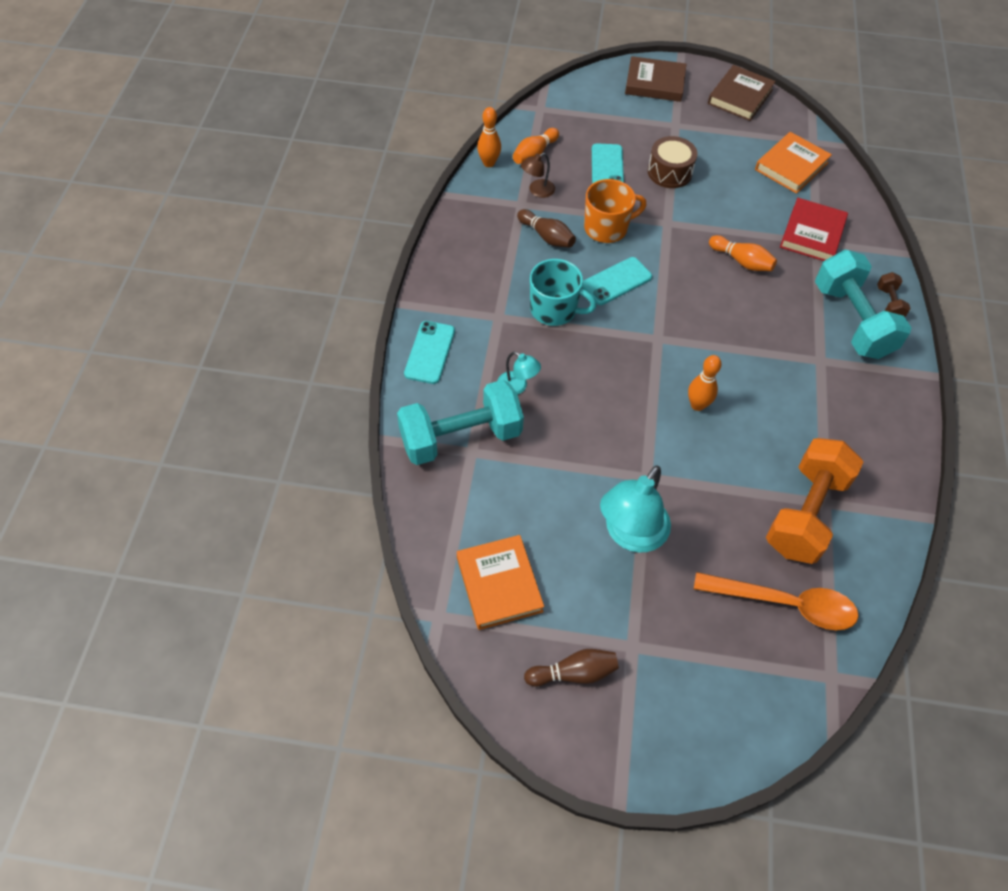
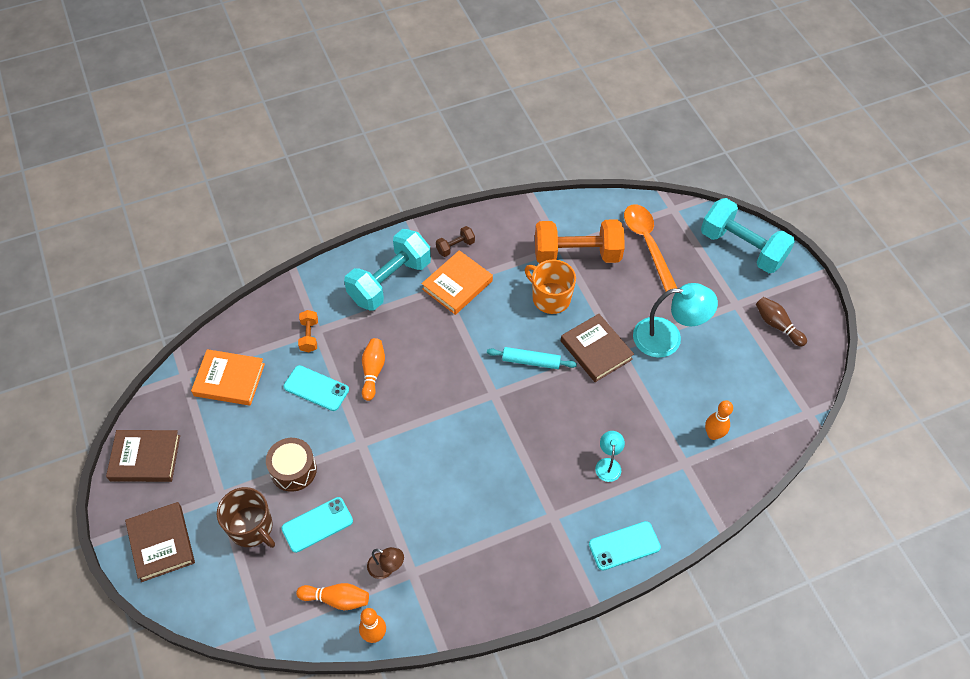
camera: 120 degrees left, 0 degrees up
(461, 437) = (679, 477): turquoise dumbbell -> turquoise dumbbell (742, 248)
(499, 584) = (760, 391): orange book -> orange book (457, 285)
(546, 236) = (439, 528): brown bowling pin -> none
(554, 309) = (516, 479): turquoise mug -> none
(607, 228) = (397, 486): orange mug -> orange mug (550, 298)
(616, 281) = (455, 449): turquoise phone -> turquoise phone (316, 388)
(632, 131) = (251, 528): none -> brown mug
(657, 454) = (596, 350): none -> brown book
(678, 388) = (531, 361): none -> turquoise rolling pin
(697, 405) = (537, 344): orange bowling pin -> orange bowling pin (713, 434)
(812, 234) = (309, 336): red book -> orange dumbbell
(889, 303) = (356, 265): brown dumbbell -> brown dumbbell (455, 247)

